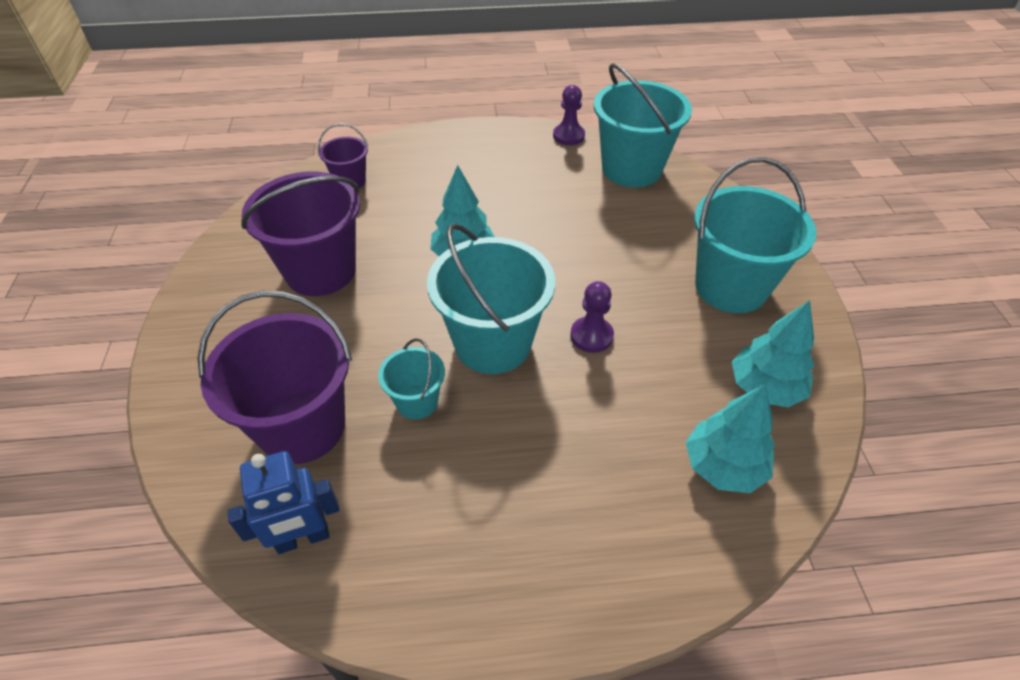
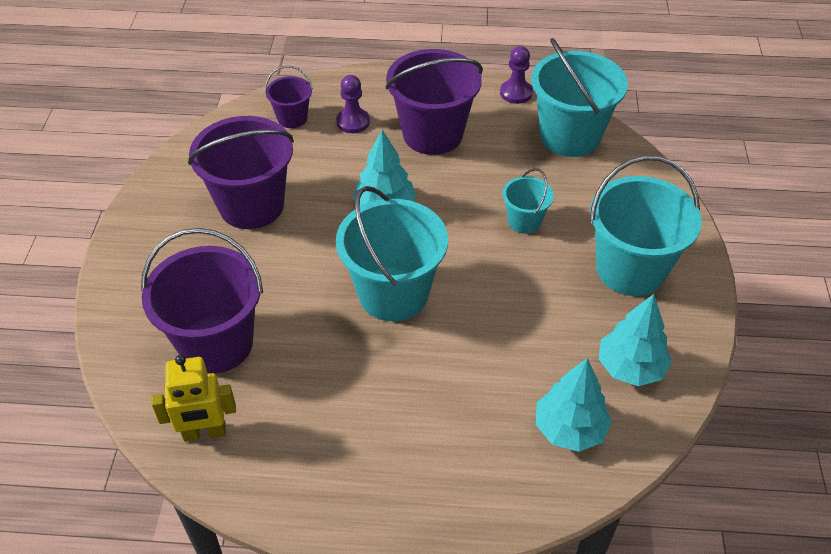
camera: 10 degrees right, 0 degrees up
(303, 538) = (204, 433): blue robot -> yellow robot
(417, 402) = (316, 336): turquoise bucket -> turquoise bucket (524, 221)
(497, 181) = (432, 134): none -> purple bucket
(591, 336) = (484, 298): purple pawn -> purple pawn (353, 122)

